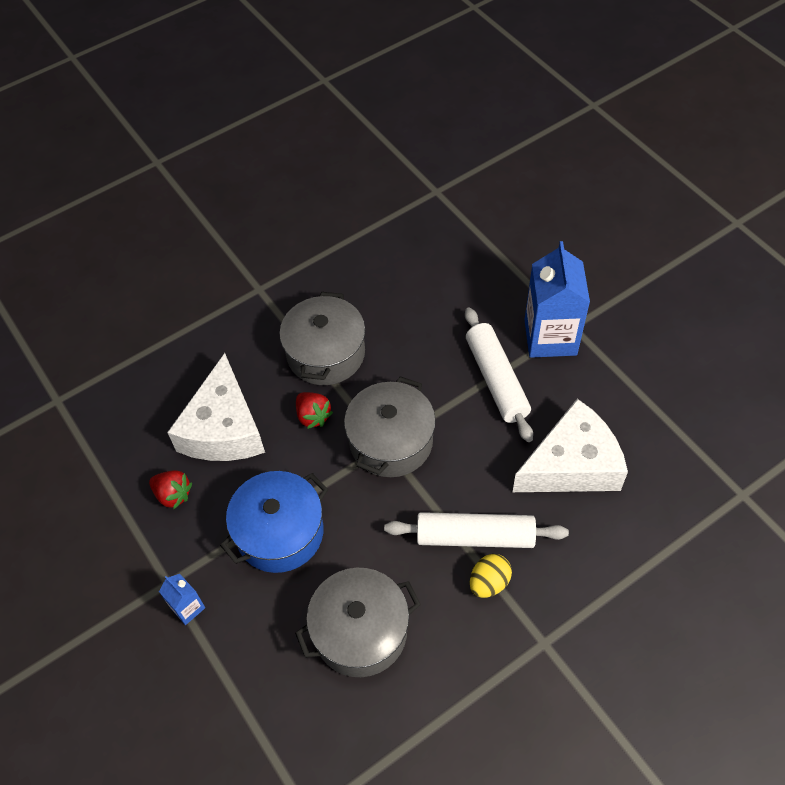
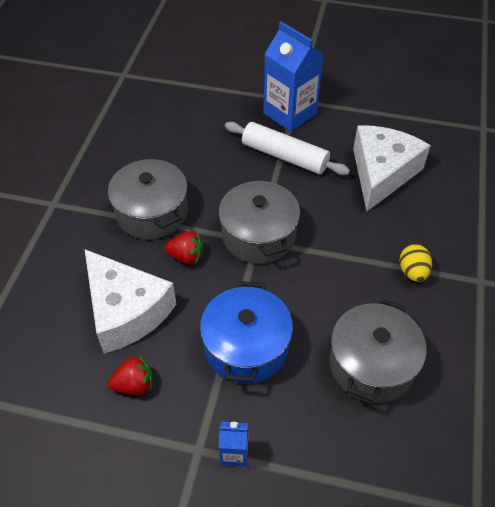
camera: 45 degrees left, 5 degrees down
(475, 536) = (374, 252): white rolling pin -> none

